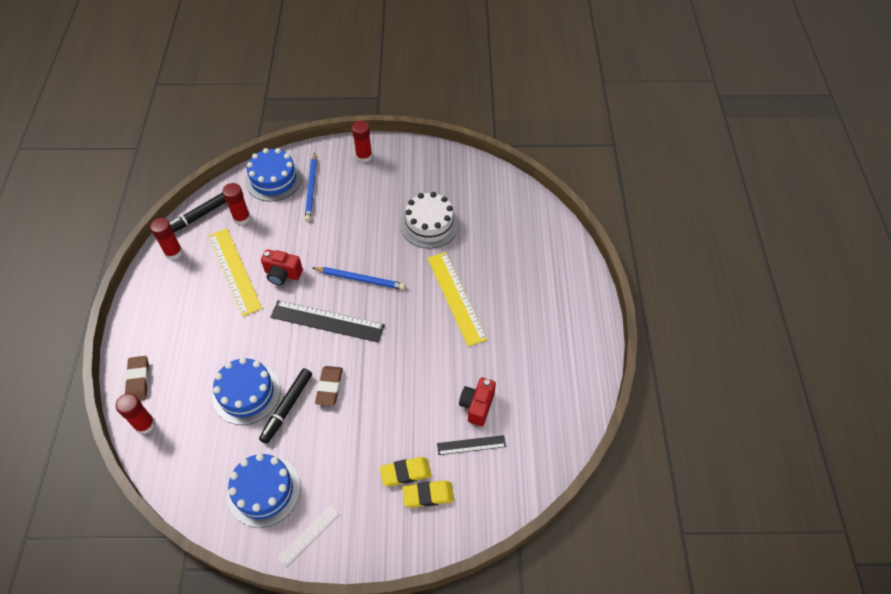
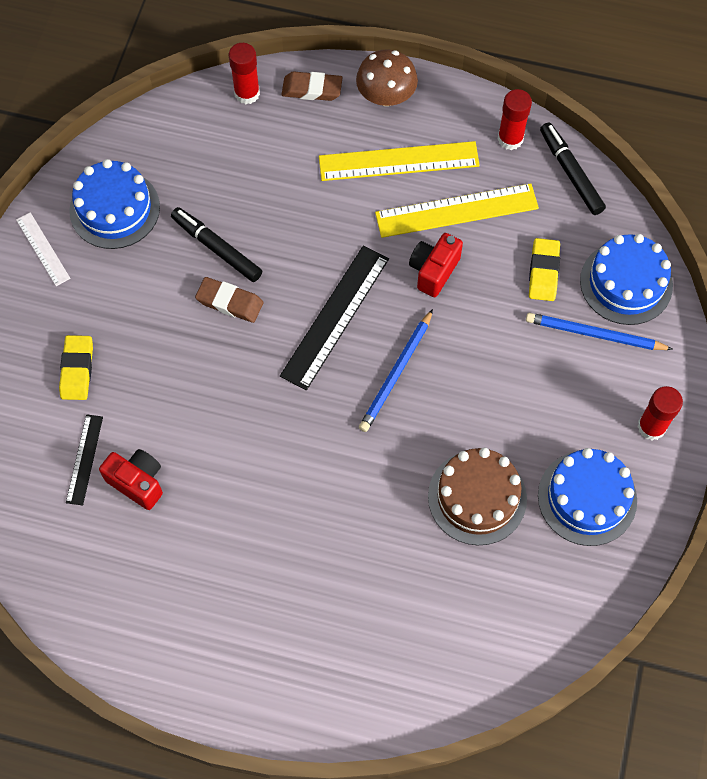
camera: 105 degrees right, 10 degrees up
(142, 331) = (386, 96): none -> brown mushroom
(242, 218) = (555, 230): red glue stick -> none
(246, 393) = (253, 205): blue cake -> blue cake (587, 498)
(428, 495) = (38, 389): yellow eraser -> yellow eraser (543, 272)
(429, 224) = (477, 497): white cake -> brown cake
(456, 297) = (324, 502): yellow ruler -> yellow ruler (398, 162)

